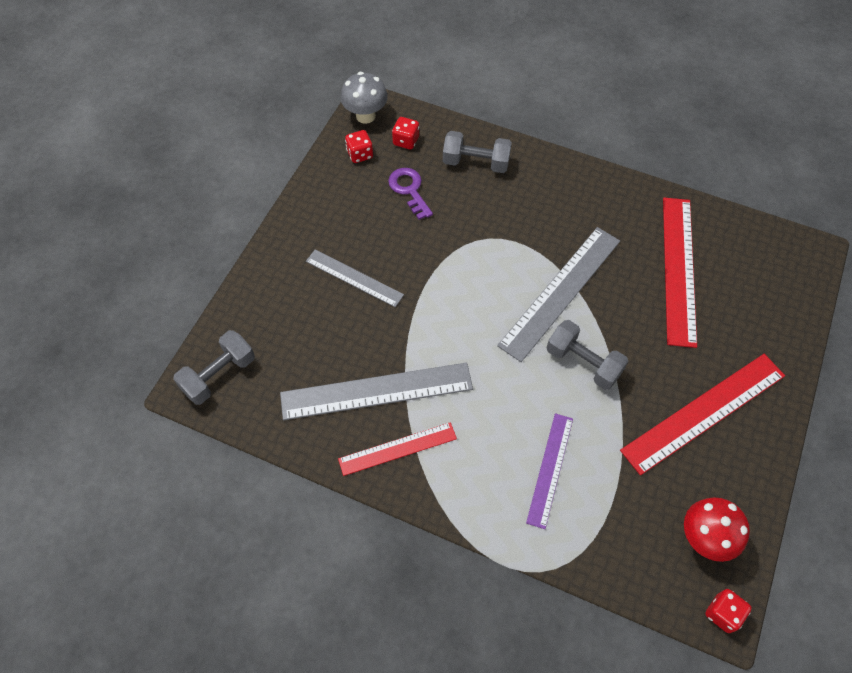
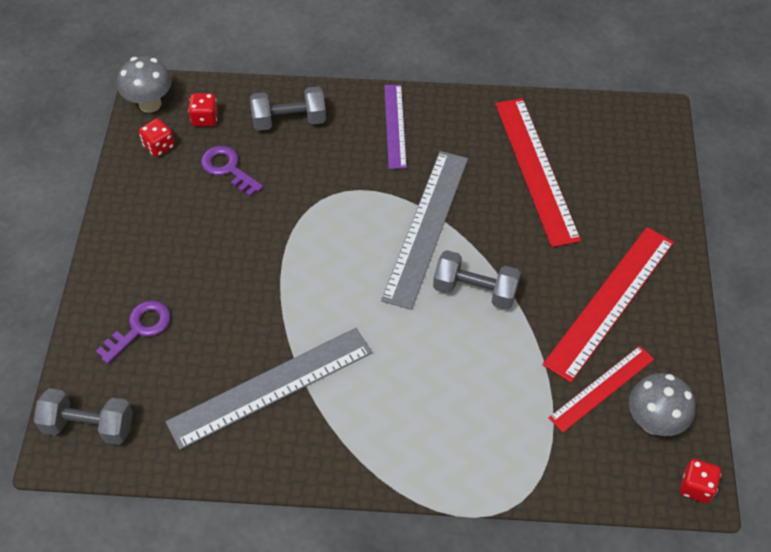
camera: 20 degrees left, 5 degrees down
(219, 375) = (89, 426): grey dumbbell -> grey dumbbell turned 75 degrees clockwise
(288, 305) = (140, 328): none -> purple key
(354, 278) = (202, 277): grey ruler -> none
(397, 449) = (315, 438): red ruler -> red ruler (602, 388)
(550, 469) = (480, 406): purple ruler -> purple ruler (395, 126)
(704, 538) = (653, 422): red mushroom -> grey mushroom

